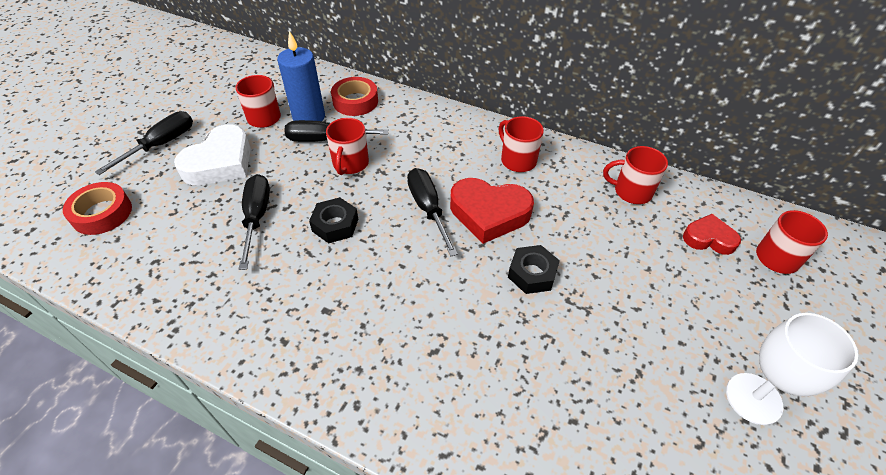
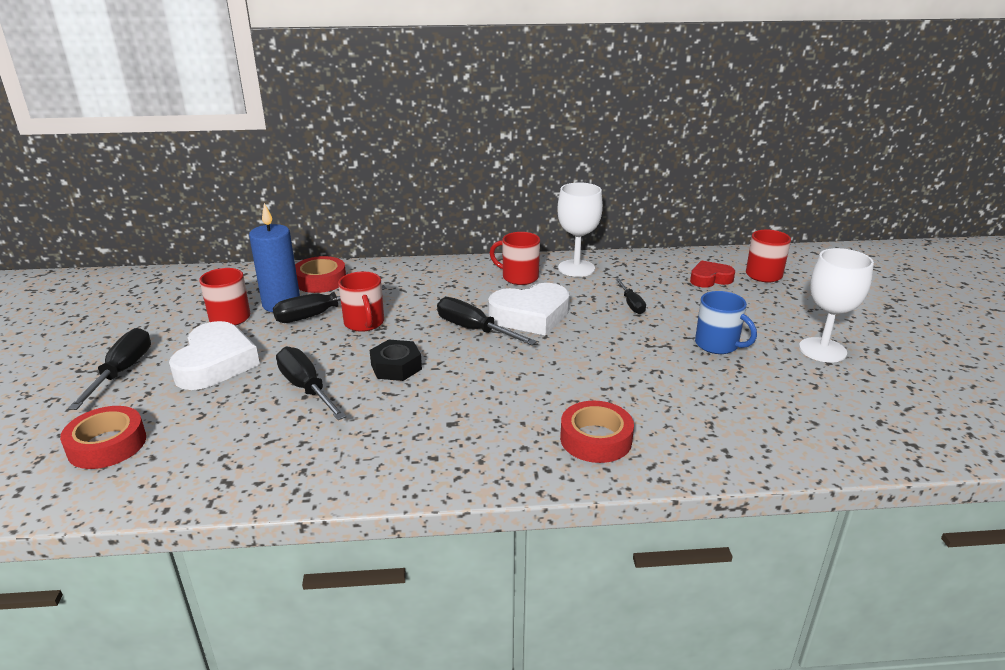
camera: 30 degrees left, 20 degrees down
(423, 394) = (596, 439): none -> red tape
(489, 213) = (530, 316): red heart -> white heart
(532, 274) = (604, 339): black nut -> none
(580, 169) = (576, 268): none -> white goblet
(595, 239) = (631, 304): none -> black screwdriver
(631, 191) = (629, 270): red mug -> none
(639, 334) = (718, 345): none -> blue mug

